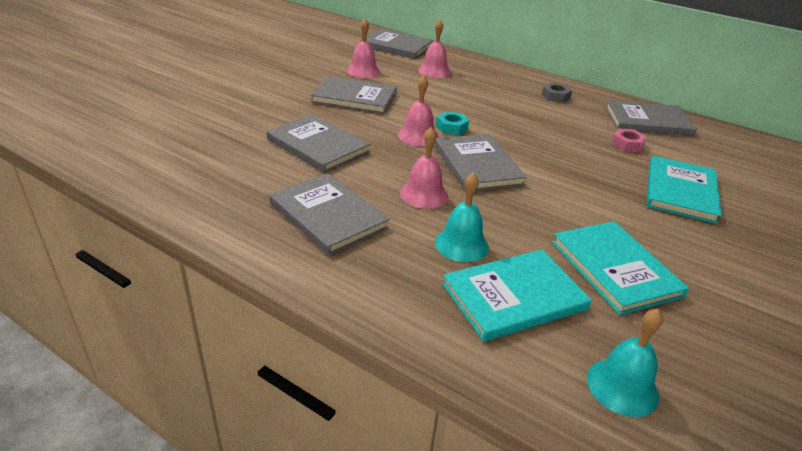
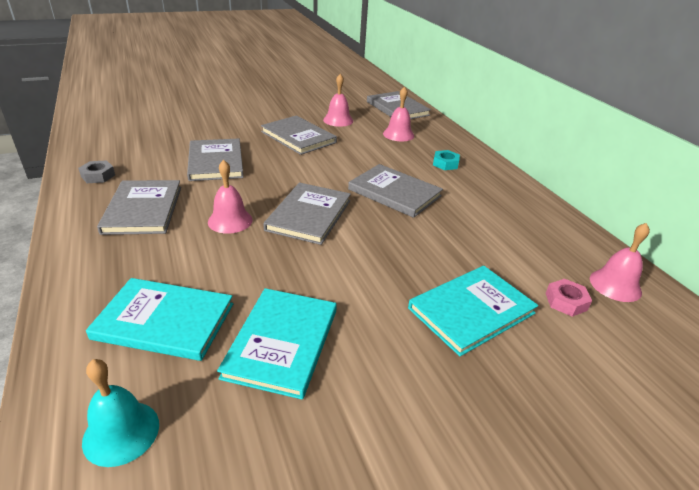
camera: 35 degrees right, 0 degrees up
(418, 136) = (299, 178): pink bell -> pink bell (615, 285)
(451, 127) = (337, 180): turquoise nut -> turquoise nut (445, 164)
(461, 244) = (194, 266): turquoise bell -> none
(556, 96) = (482, 185): grey nut -> grey nut (98, 176)
(627, 144) = (486, 248): pink nut -> pink nut (566, 301)
(648, 121) = (550, 236): grey book -> grey book (394, 193)

